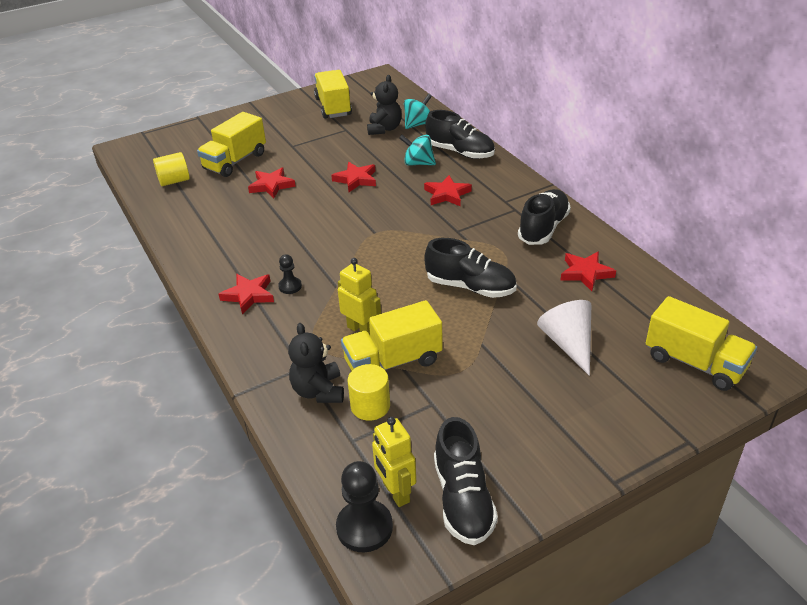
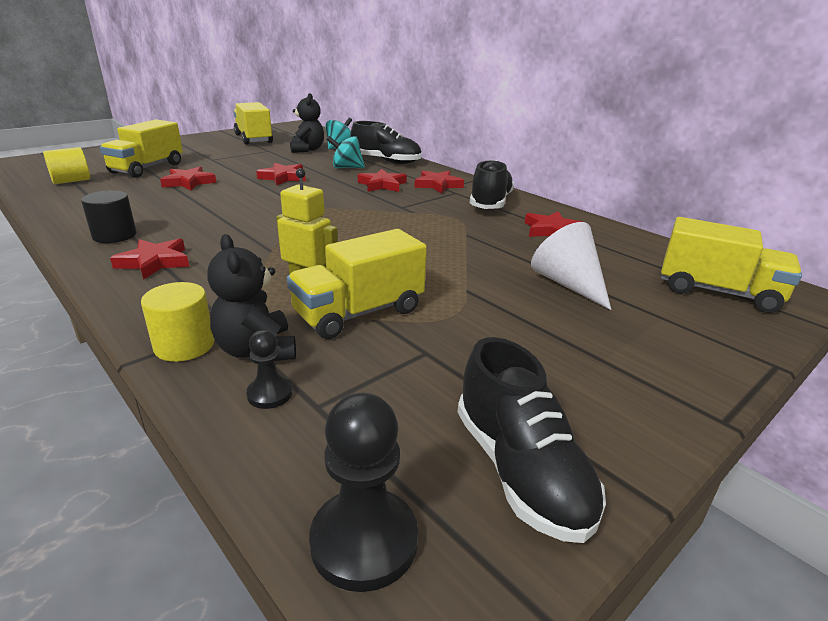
camera: 15 degrees left, 10 degrees down
(217, 260) = (114, 235): none -> black cylinder
(290, 286) = (211, 252): black pawn -> black pawn (269, 394)
(370, 406) = (337, 361): yellow cylinder -> yellow cylinder (184, 345)
(396, 492) = (406, 473): yellow robot -> none
(470, 287) = (433, 245): black shoe -> none
(501, 196) = (438, 185): none -> red star

